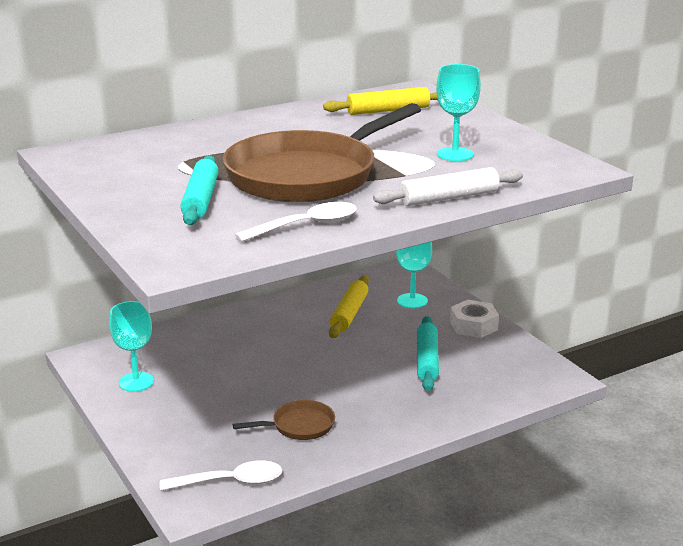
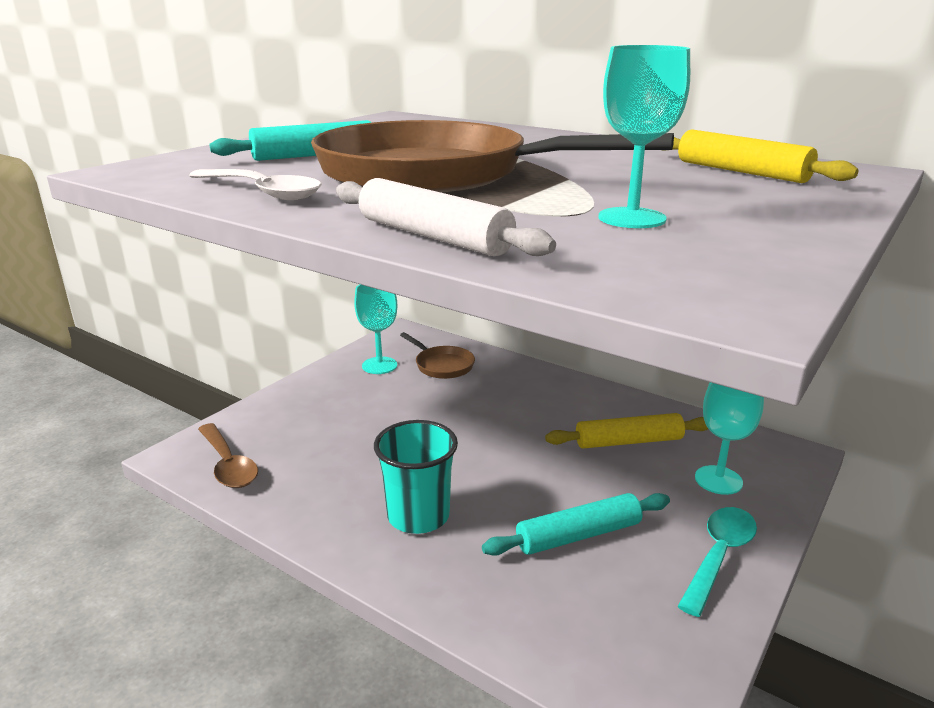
camera: 65 degrees right, 0 degrees up
(231, 482) = (228, 465): white spoon -> brown spoon
(299, 426) = (354, 477): brown pan -> brown pan (442, 365)
(366, 410) = (418, 516): none -> turquoise cup
(473, 326) = (719, 556): white nut -> turquoise spoon

